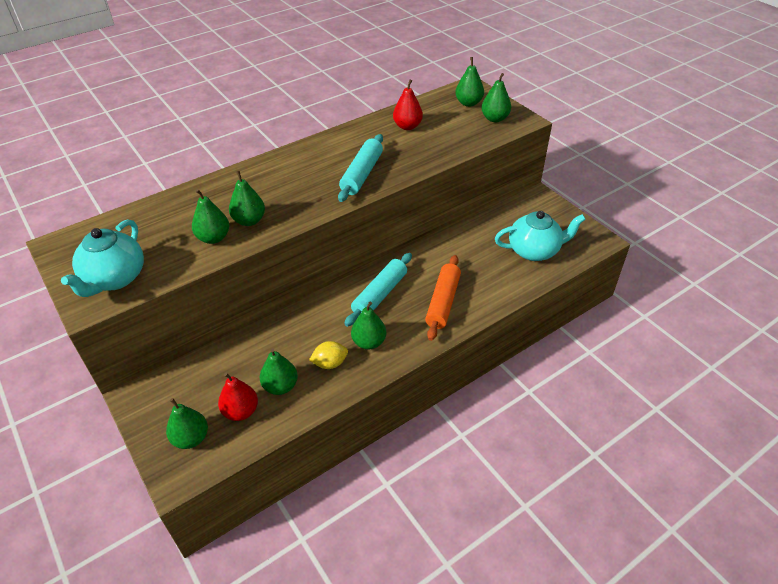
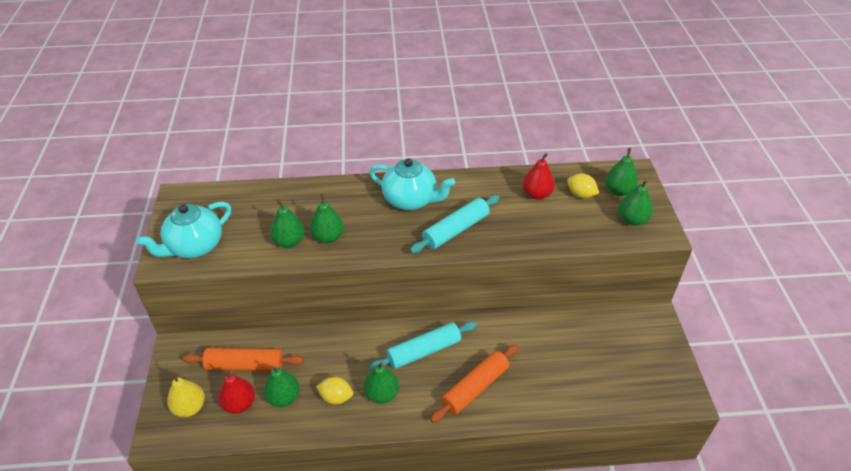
camera: 30 degrees right, 0 degrees up
(191, 438) = (190, 407): green pear -> yellow pear
(221, 378) = (245, 365): none -> orange rolling pin
(442, 115) = (581, 194): none -> yellow lemon
(534, 251) = (606, 376): turquoise teapot -> turquoise teapot (411, 200)

